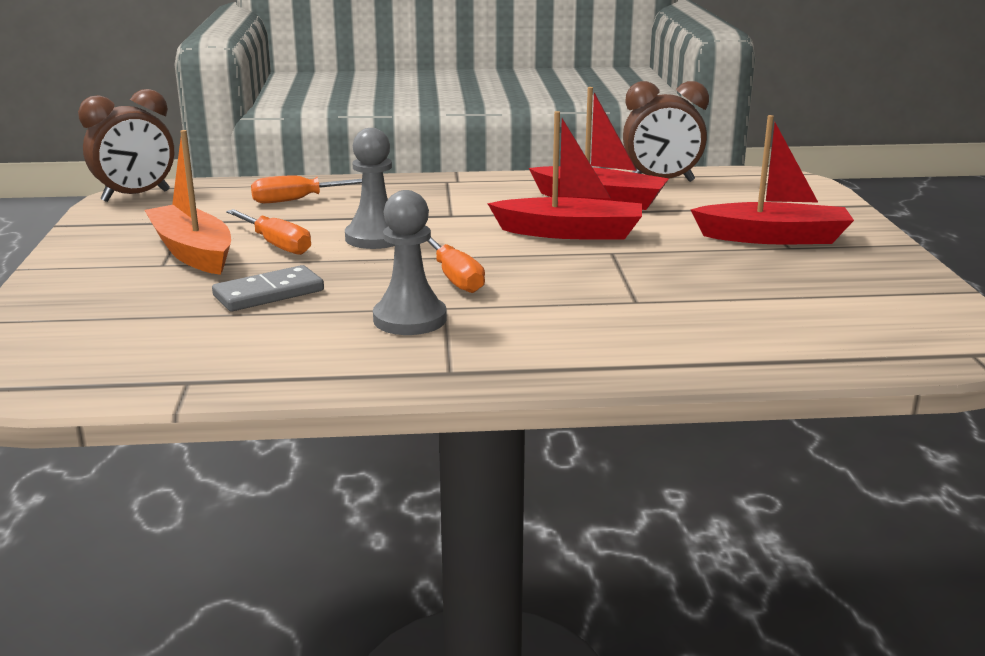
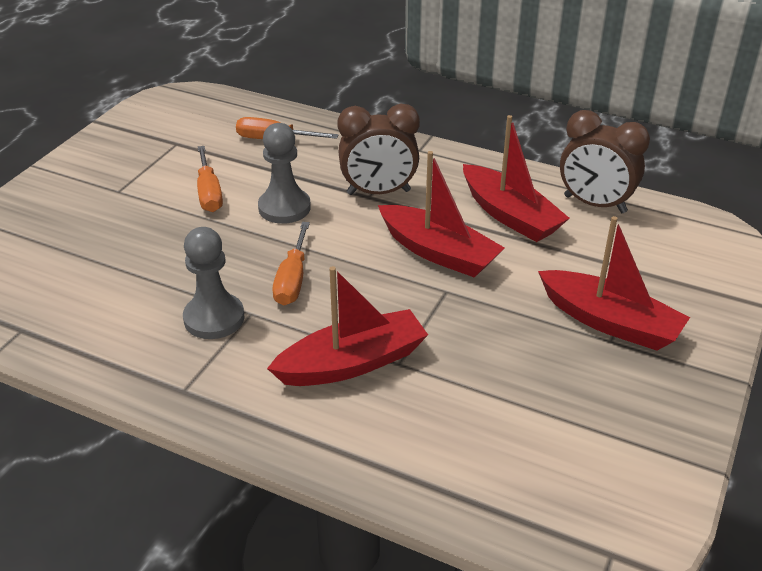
camera: 30 degrees right, 15 degrees up
(136, 196) = (171, 100): brown clock -> brown clock (378, 192)
(192, 252) = (148, 183): orange boat -> none
(268, 293) = (152, 251): grey domino -> none
(594, 311) = (352, 363): none -> red boat

